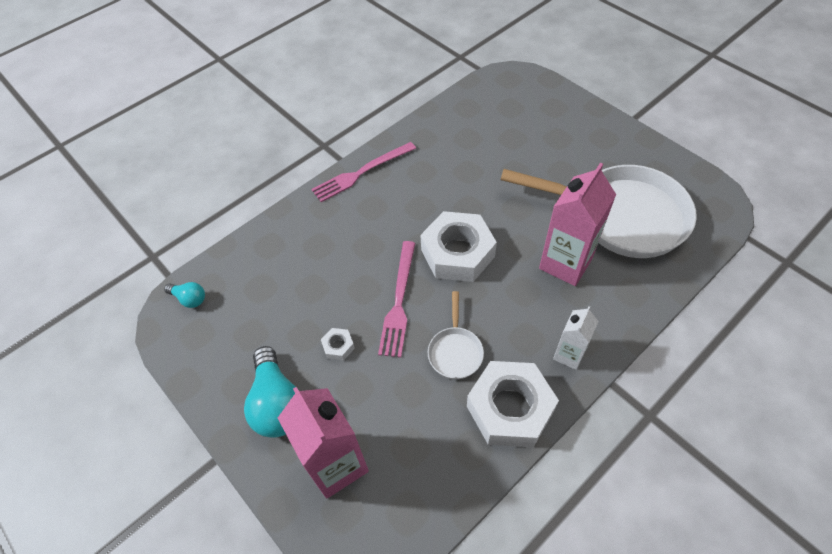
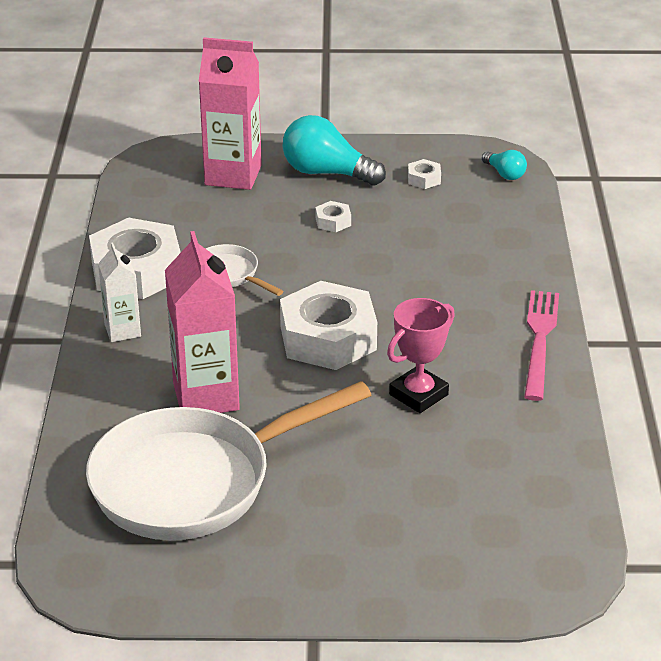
camera: 130 degrees right, 20 degrees down
(190, 299) = (504, 174): turquoise light bulb -> turquoise light bulb turned 105 degrees counterclockwise
(235, 338) = (424, 179): none -> white nut
(399, 301) = (328, 274): pink fork -> none
(458, 186) = (418, 395): none -> pink trophy

